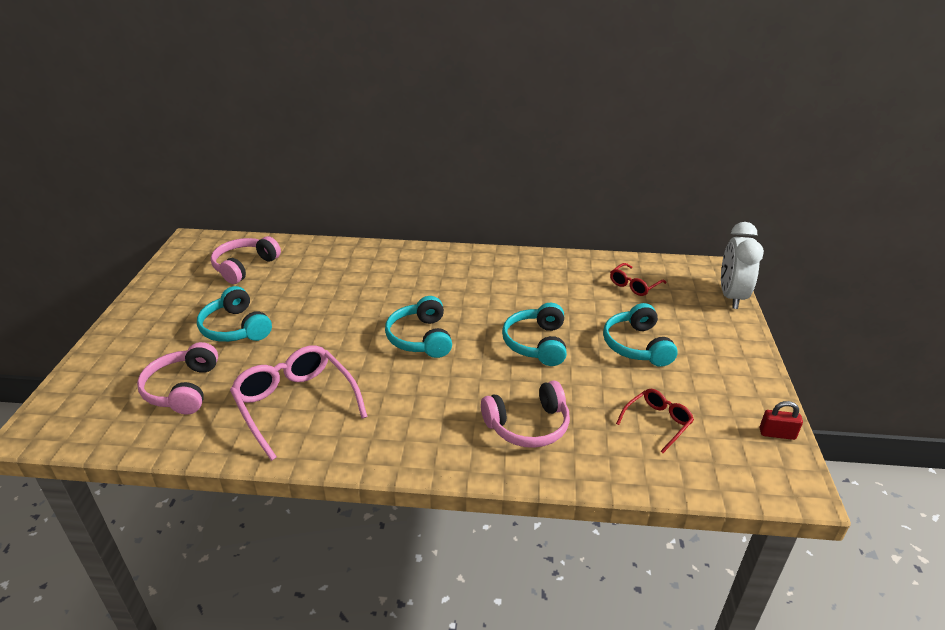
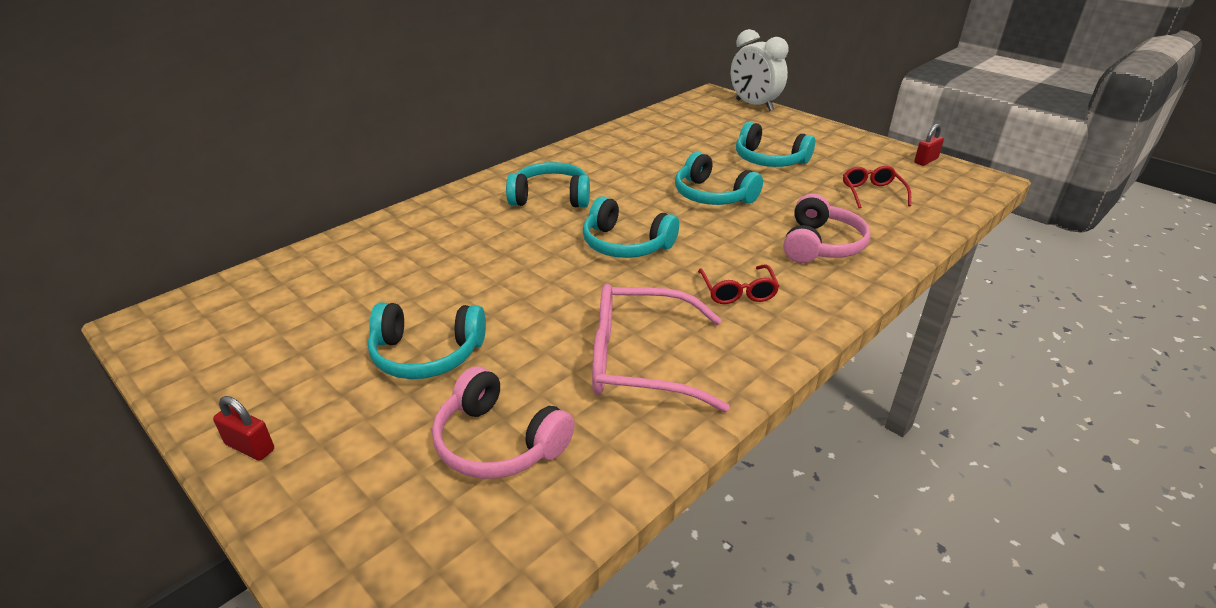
camera: 50 degrees left, 0 degrees up
(128, 320) = (250, 447): none -> red padlock
(244, 266) = (298, 302): pink headphones -> none
(444, 282) = (551, 197): none -> turquoise headphones
(634, 285) = (688, 127): red glasses -> red glasses (738, 292)

